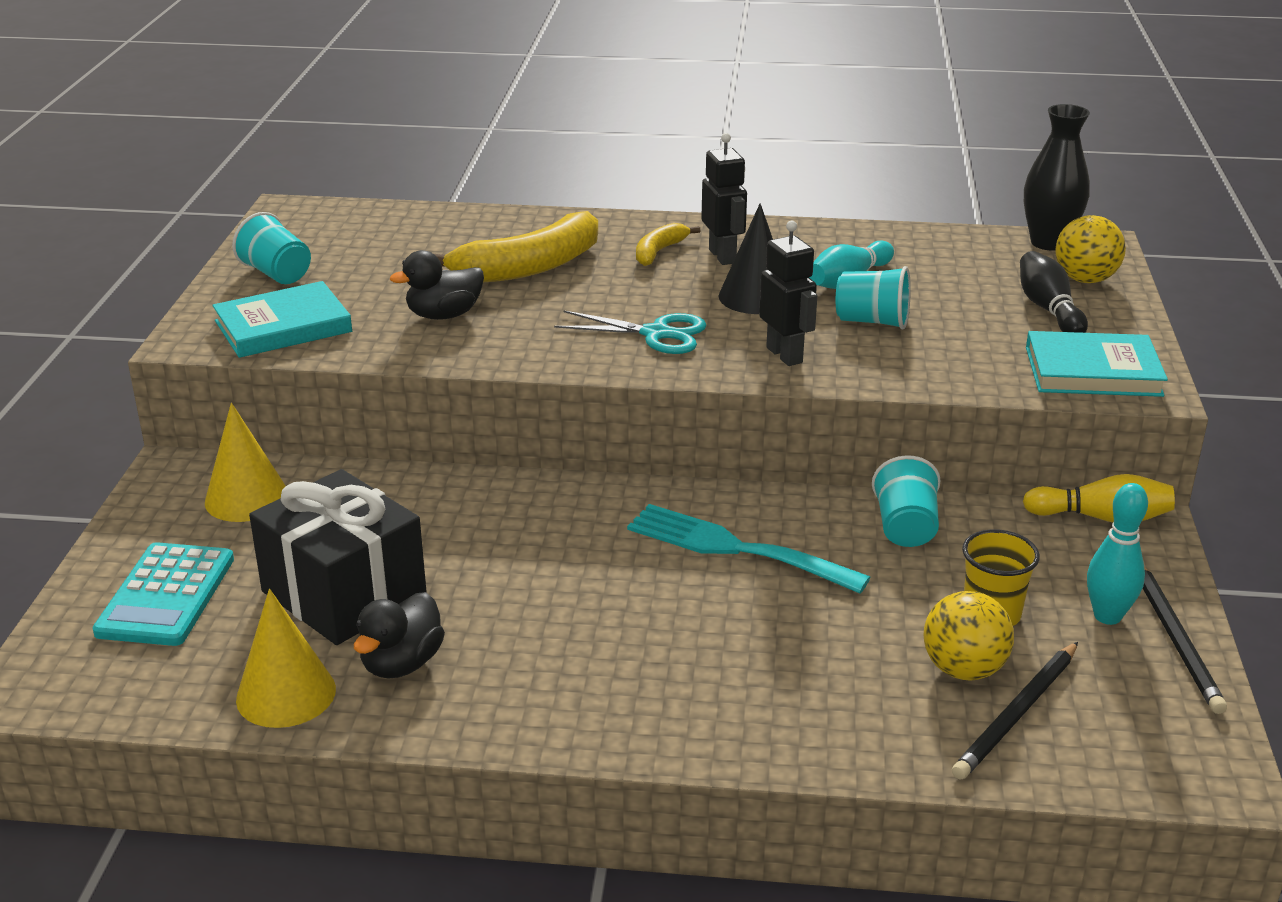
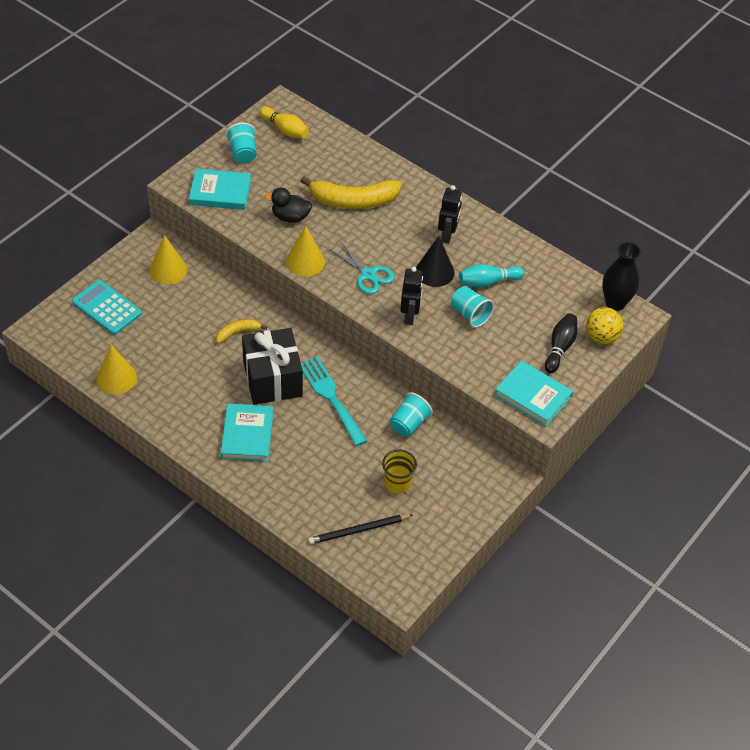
camera: 30 degrees right, 20 degrees up
(166, 595) = (107, 308): turquoise calculator -> turquoise calculator turned 90 degrees clockwise
(344, 593) = (169, 340): black gift -> black gift (272, 379)
(402, 663) = (164, 386): black duck -> none
(531, 354) = (305, 262): none -> yellow cone
(647, 666) = (247, 435): none -> turquoise book
(659, 252) = (421, 218): yellow banana -> yellow banana (238, 332)
(963, 669) = (359, 501): yellow ball -> none
(1101, 518) = (497, 463): yellow bowling pin -> yellow bowling pin (285, 130)
(1107, 616) = (442, 510): turquoise bowling pin -> none
(1176, 639) = (456, 535): black pencil -> none

